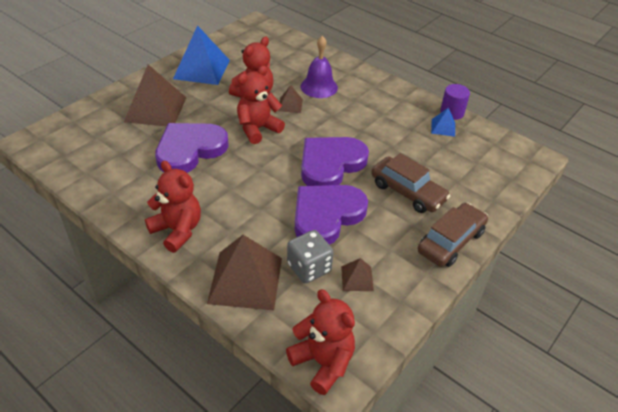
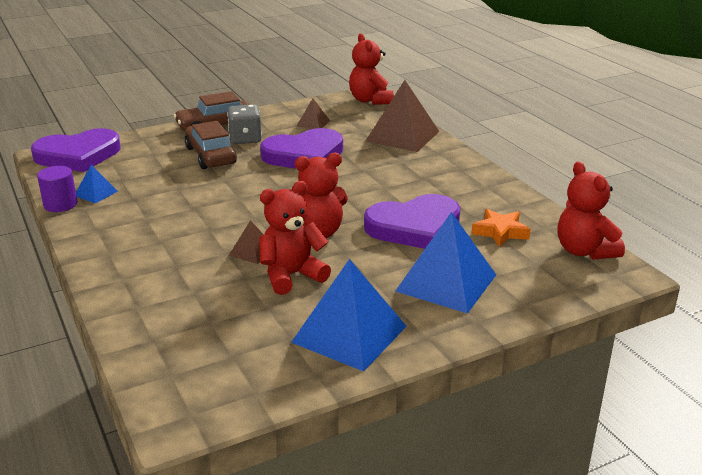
camera: 155 degrees left, 15 degrees down
(122, 160) = (500, 232): none -> orange star
(156, 109) = (446, 283): brown pyramid -> blue pyramid
(177, 230) = (450, 169): red teddy bear -> red teddy bear (584, 251)
(309, 268) = (346, 133): grey dice -> grey dice (245, 139)
(319, 87) = (188, 267): purple bell -> none
(330, 164) = (262, 186): purple heart -> purple heart (78, 155)

